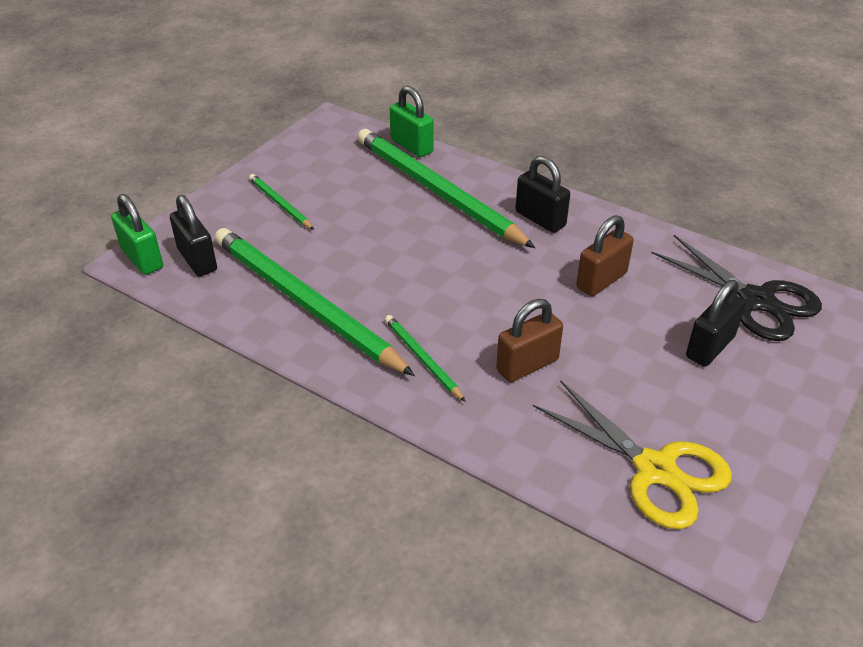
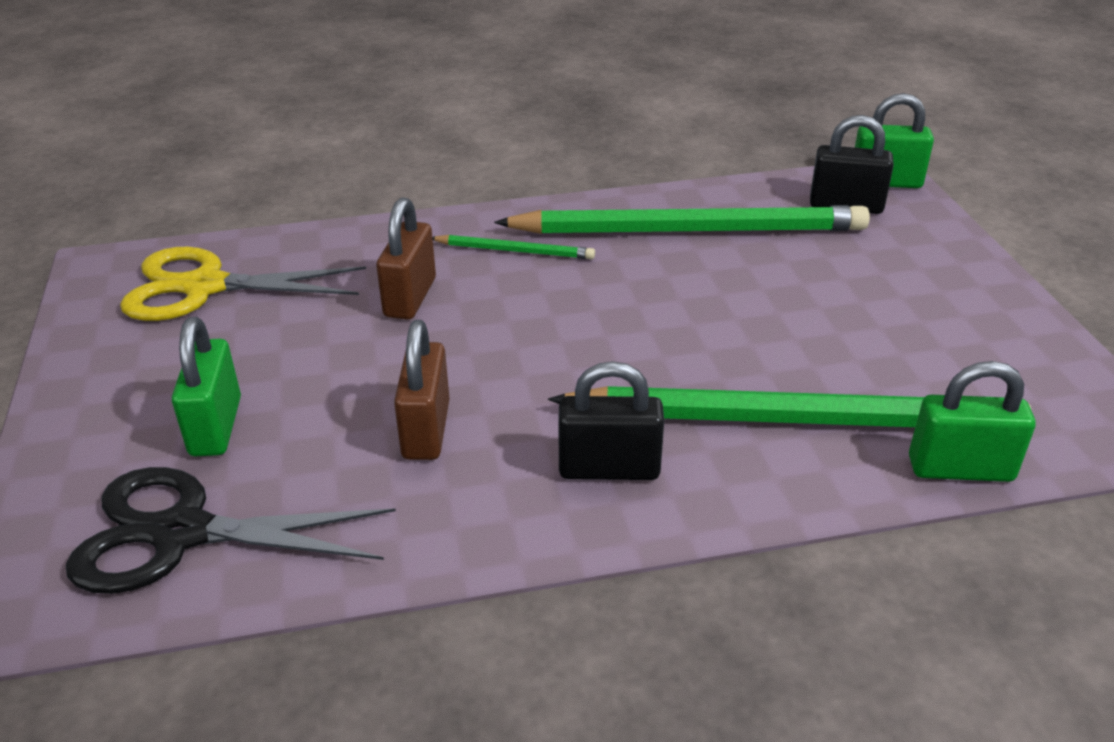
camera: 135 degrees right, 5 degrees down
(280, 204) = (906, 289): green pencil -> none
(710, 347) = (216, 426): black padlock -> green padlock

